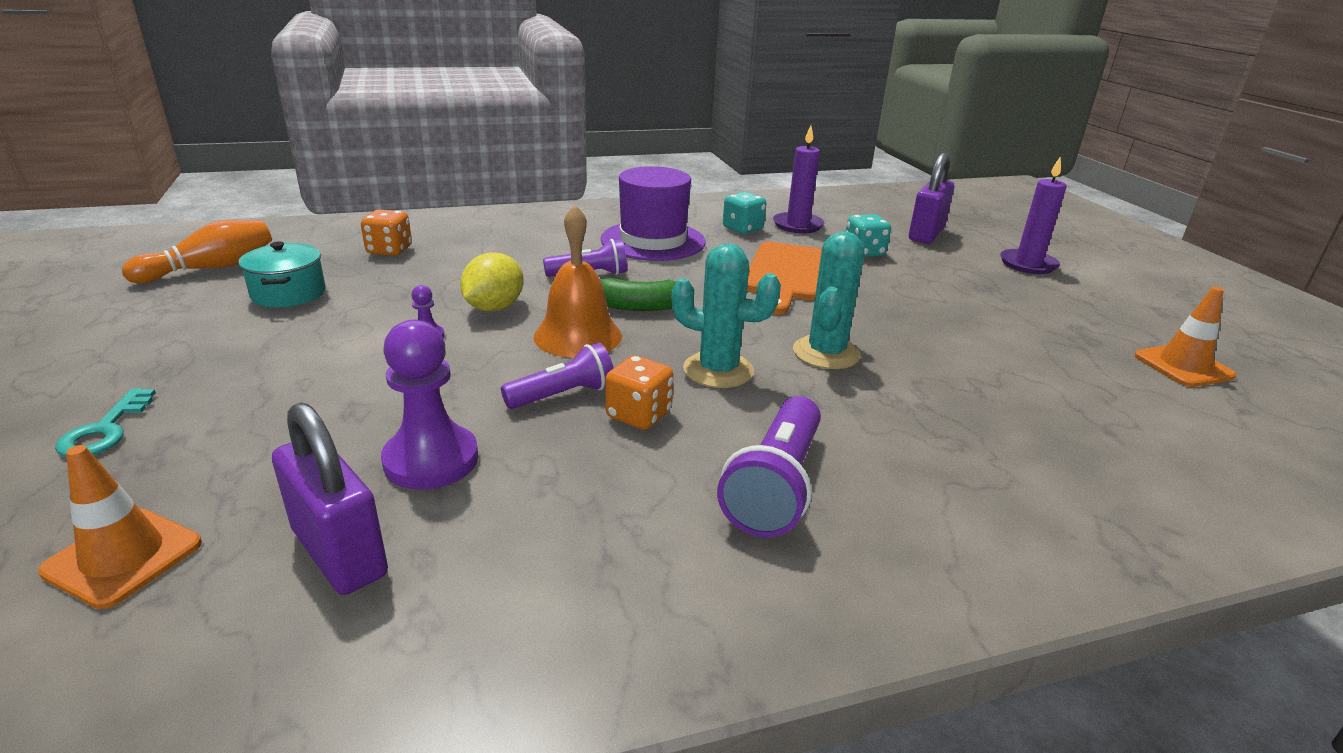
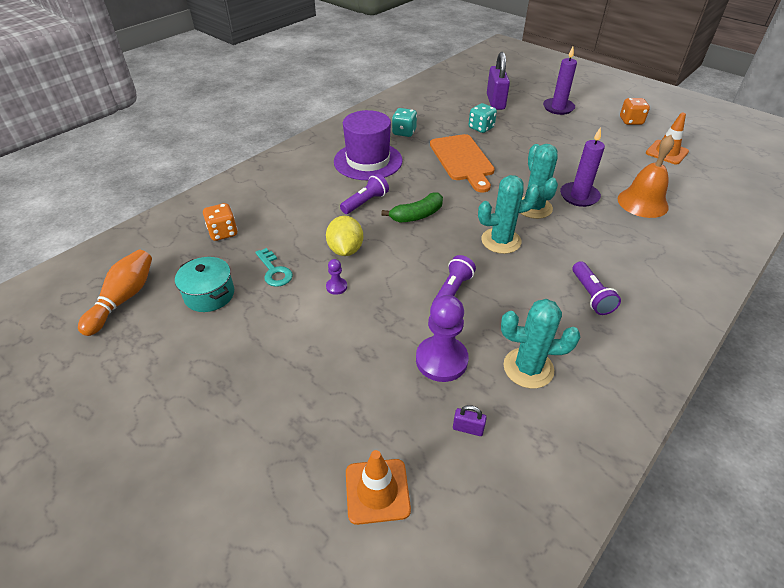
camera: 30 degrees left, 15 degrees up
(105, 430) = (251, 437): turquoise key -> turquoise key (274, 271)
(339, 553) = (468, 428): purple padlock -> purple padlock, size x0.44
(536, 527) = (528, 368): none -> turquoise cactus
(578, 336) = (412, 249): orange bell -> orange bell (642, 202)
(638, 415) = (498, 285): orange dice -> orange dice (631, 121)
(775, 486) = (591, 295): purple flashlight -> purple flashlight, size x0.67
(797, 225) = (428, 118): purple candle -> purple candle (579, 196)

